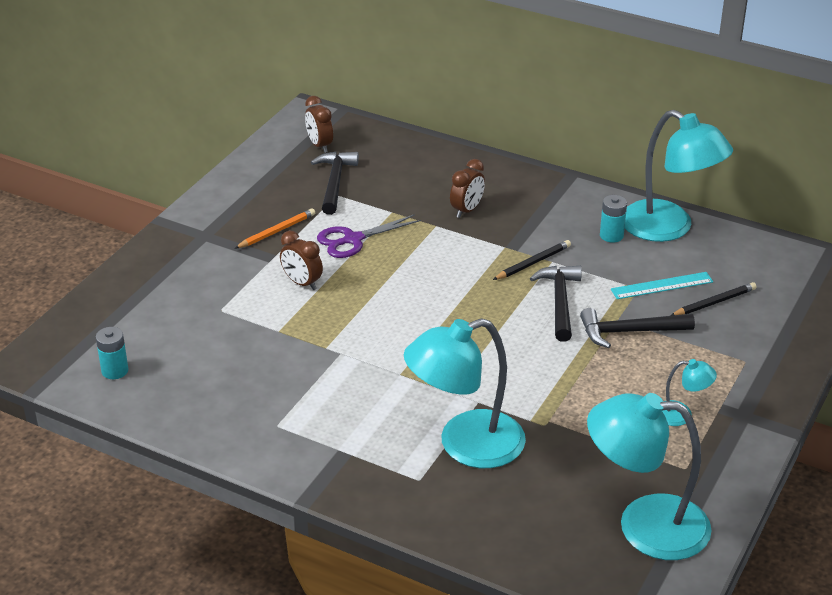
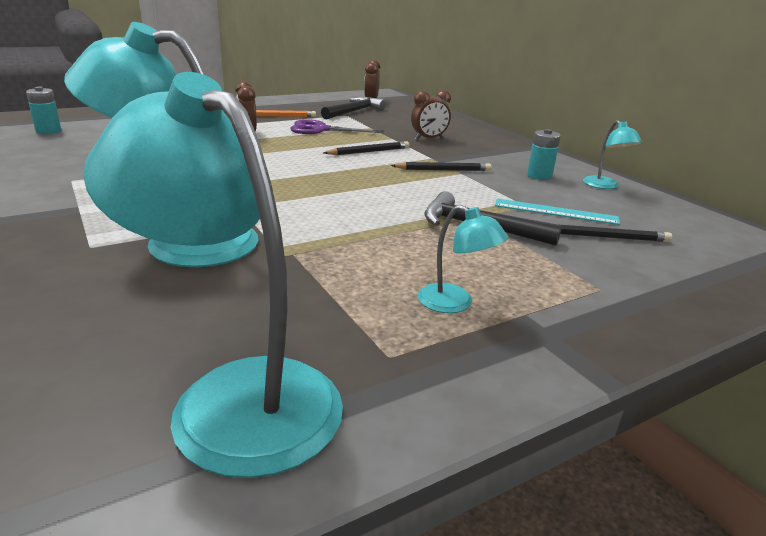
camera: 30 degrees right, 10 degrees down
(443, 261) = (369, 151): none -> black pencil
(559, 302) = (434, 193): black hammer -> none
(669, 228) = (605, 186): turquoise lamp -> turquoise lamp, size x0.45

